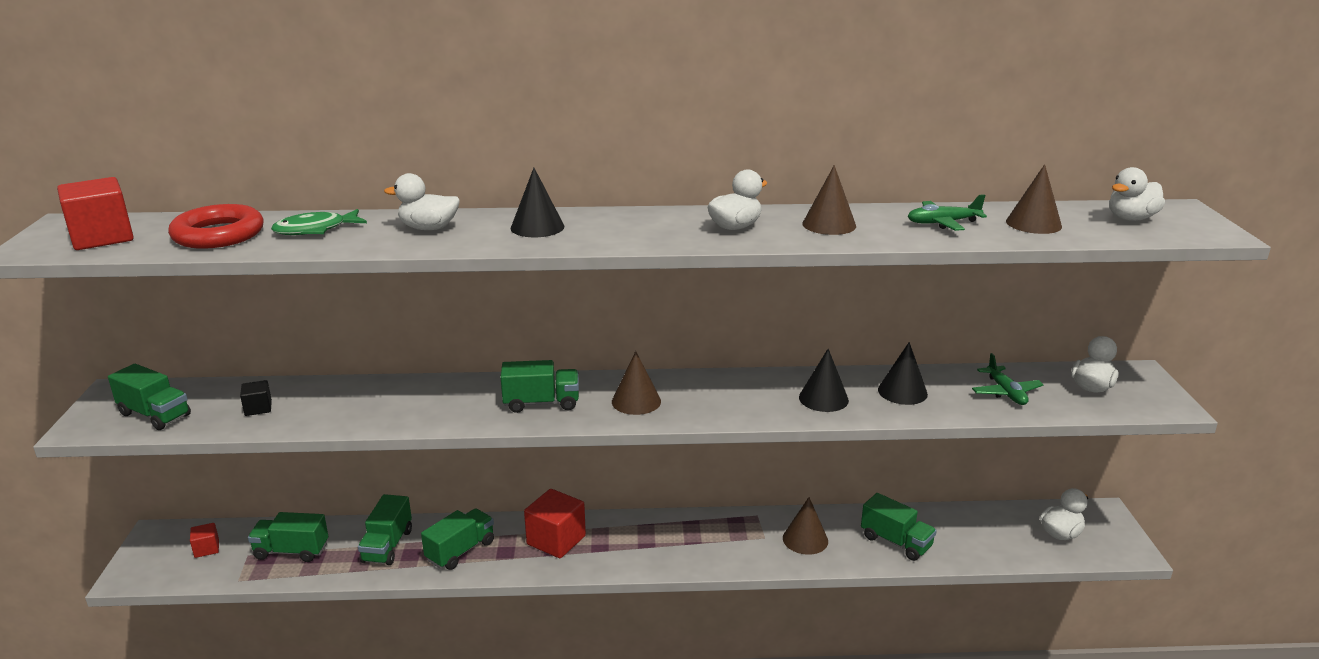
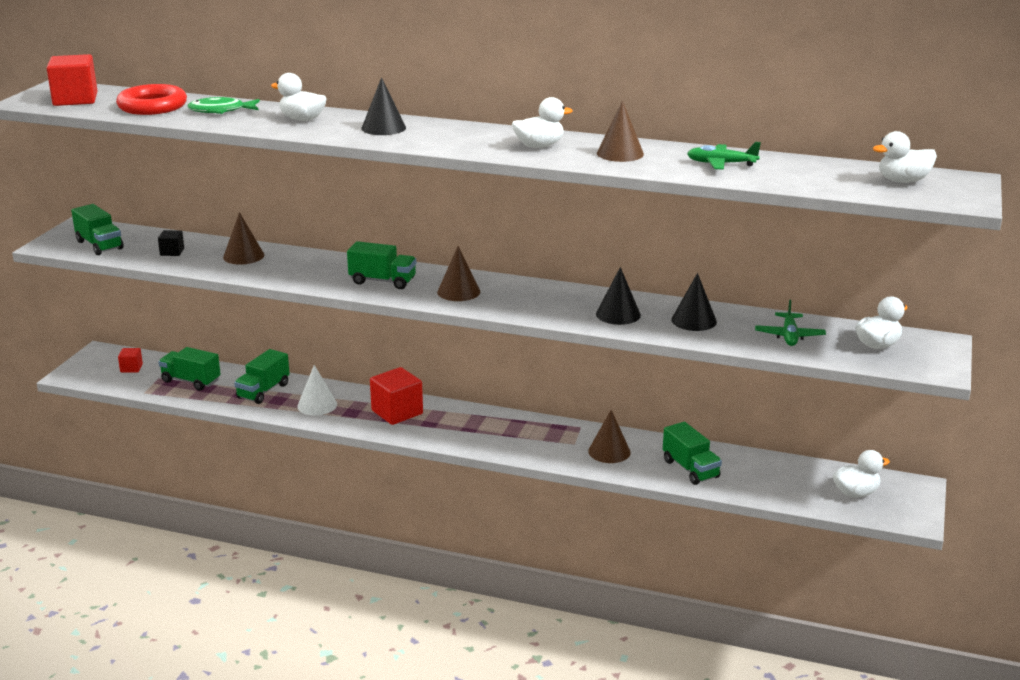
camera: 20 degrees right, 0 degrees up
(460, 551) = (317, 405): green truck -> white cone
(1033, 224) = (803, 174): brown cone -> brown cone (243, 256)

